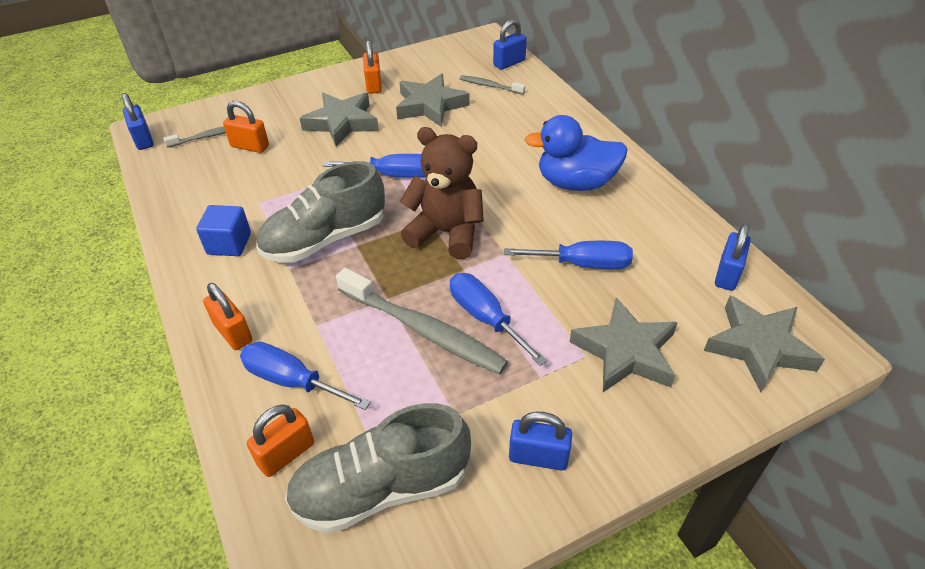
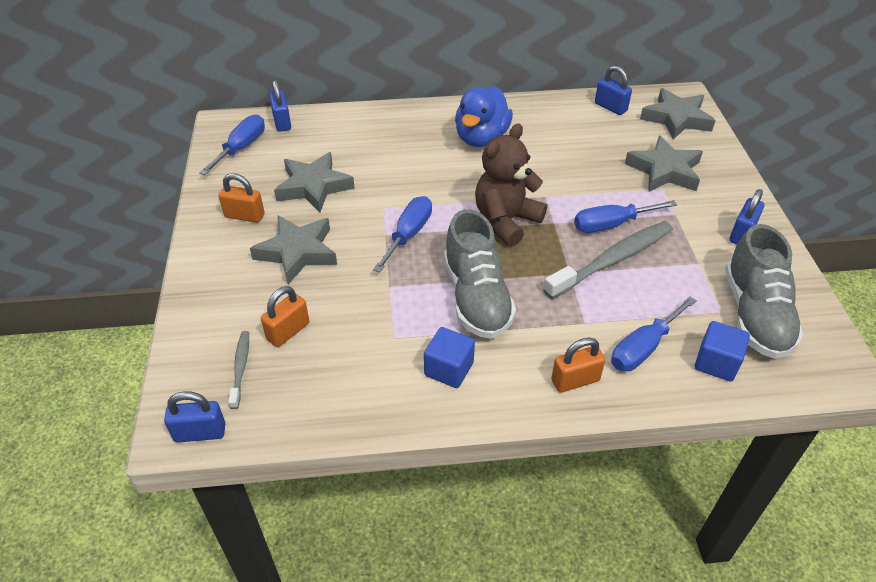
camera: 70 degrees left, 0 degrees up
(286, 454) = (716, 363): orange padlock -> blue cube
(490, 86) = (311, 143): grey toothbrush -> none
(582, 264) = (574, 163): blue screwdriver -> blue screwdriver (241, 148)

